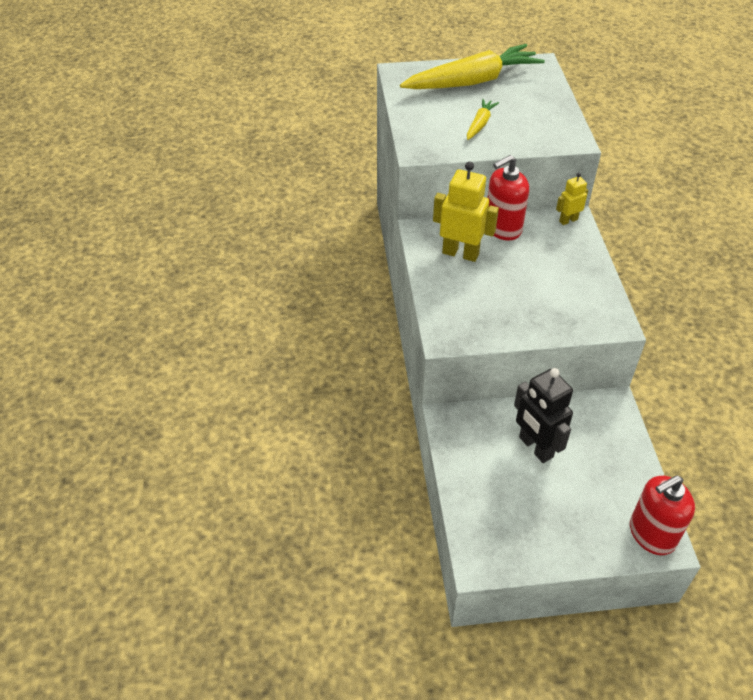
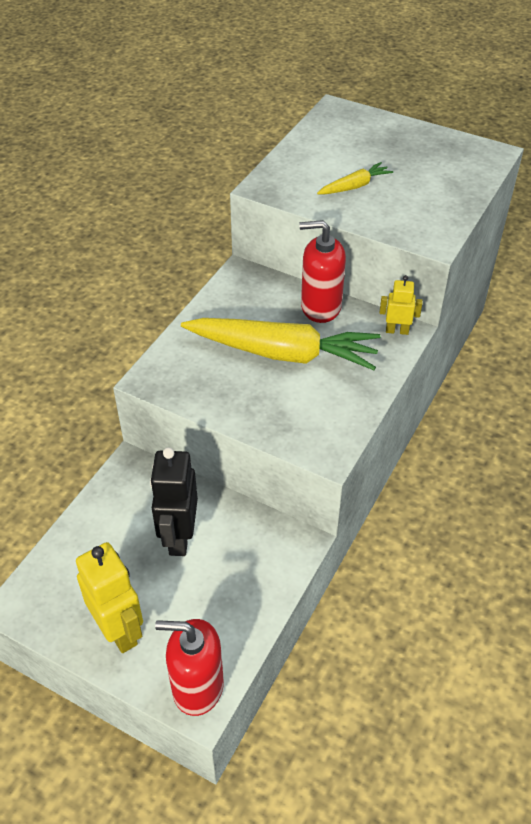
camera: 35 degrees right, 0 degrees up
(460, 253) = (253, 311): yellow robot -> yellow robot (119, 630)
(472, 81) = (398, 144): yellow carrot -> yellow carrot (283, 353)

